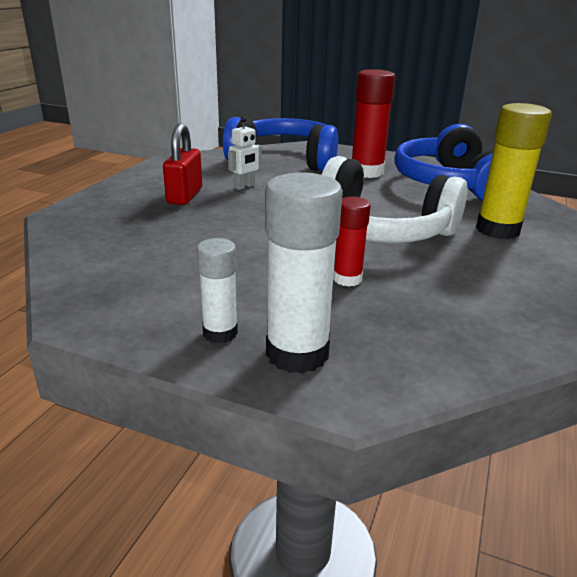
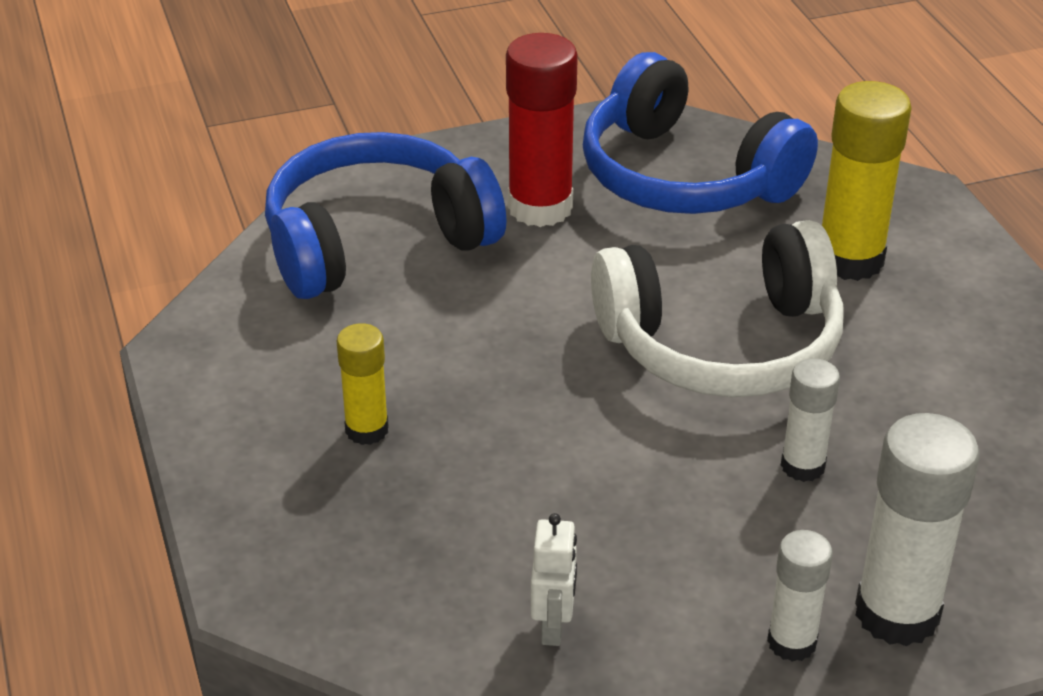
camera: 40 degrees left, 10 degrees up
(185, 196) = (367, 430): red padlock -> yellow glue stick
(244, 186) = (418, 352): white robot -> white robot (553, 626)
(347, 279) = (802, 466): red glue stick -> white glue stick

